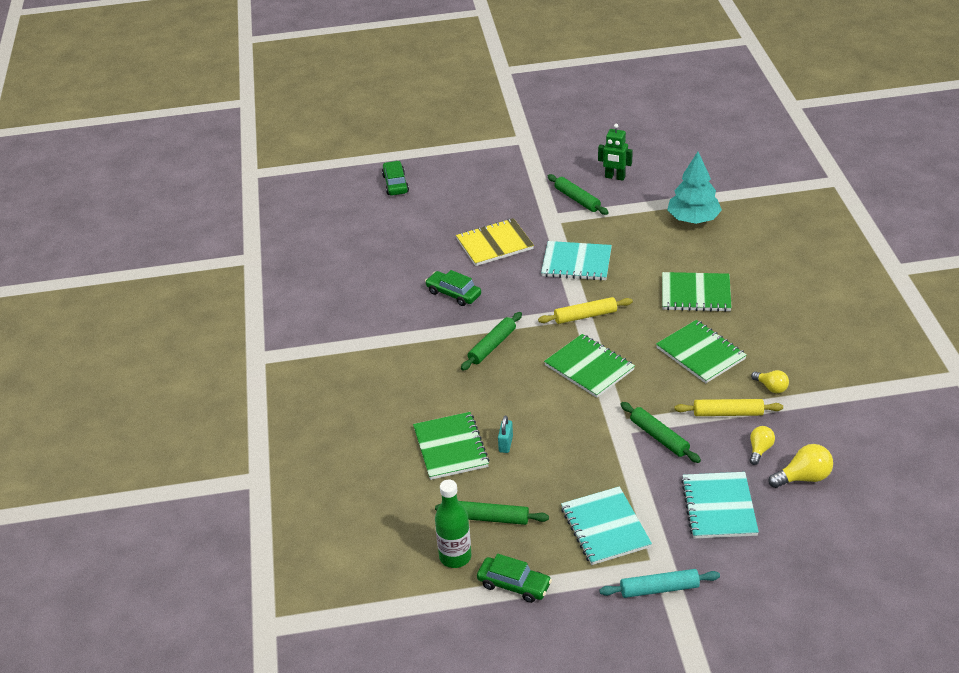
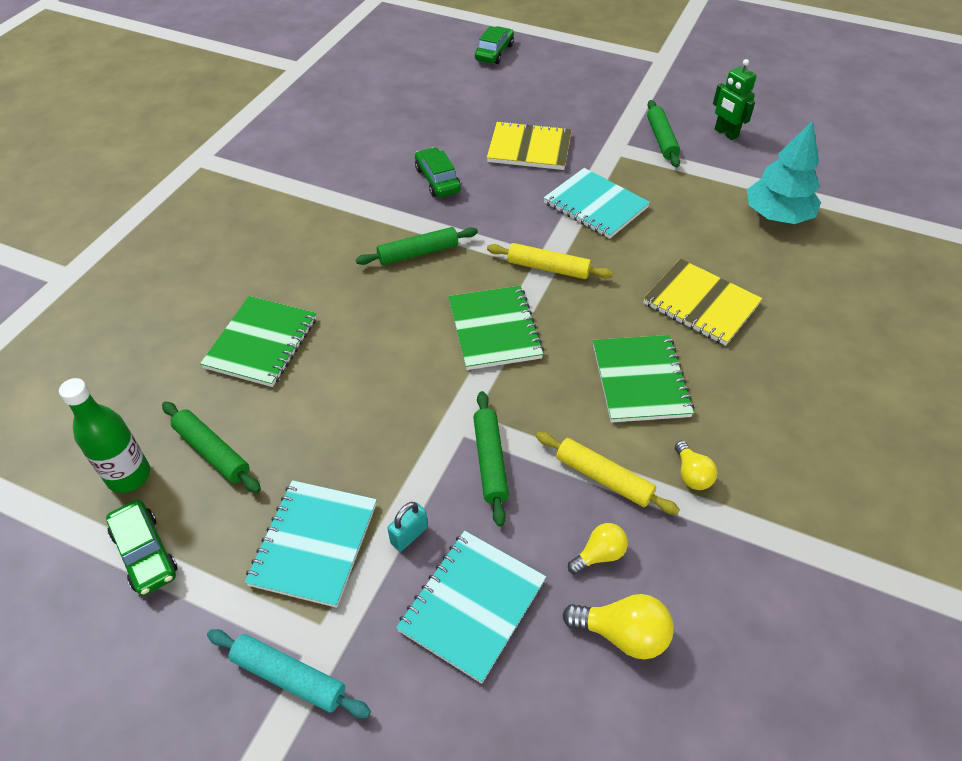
camera: 30 degrees right, 10 degrees up
(506, 444) = (318, 371): turquoise padlock -> turquoise padlock (409, 535)
(695, 294) = (700, 304): green notebook -> yellow notebook

